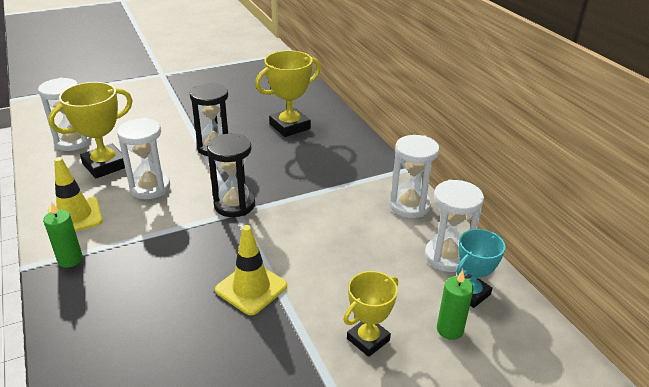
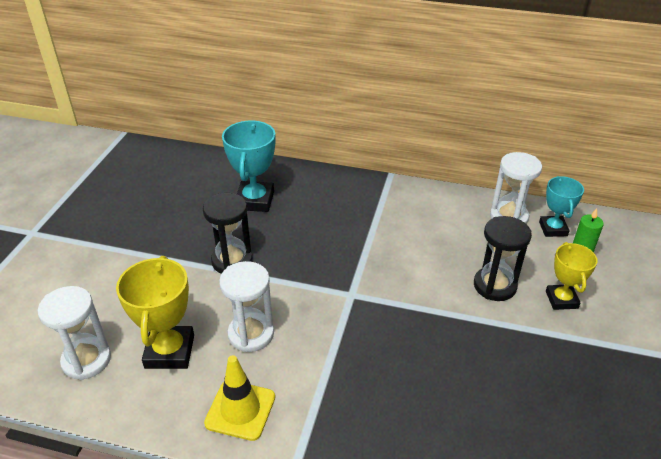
camera: 50 degrees left, 5 degrees up
(70, 260) = (312, 439): green candle -> none
(234, 205) = (339, 291): black hourglass -> black hourglass (494, 286)
(251, 288) = (459, 333): yellow traffic cone -> none
(290, 126) = (255, 200): yellow trophy -> turquoise trophy
(409, 206) = (436, 200): white hourglass -> none

